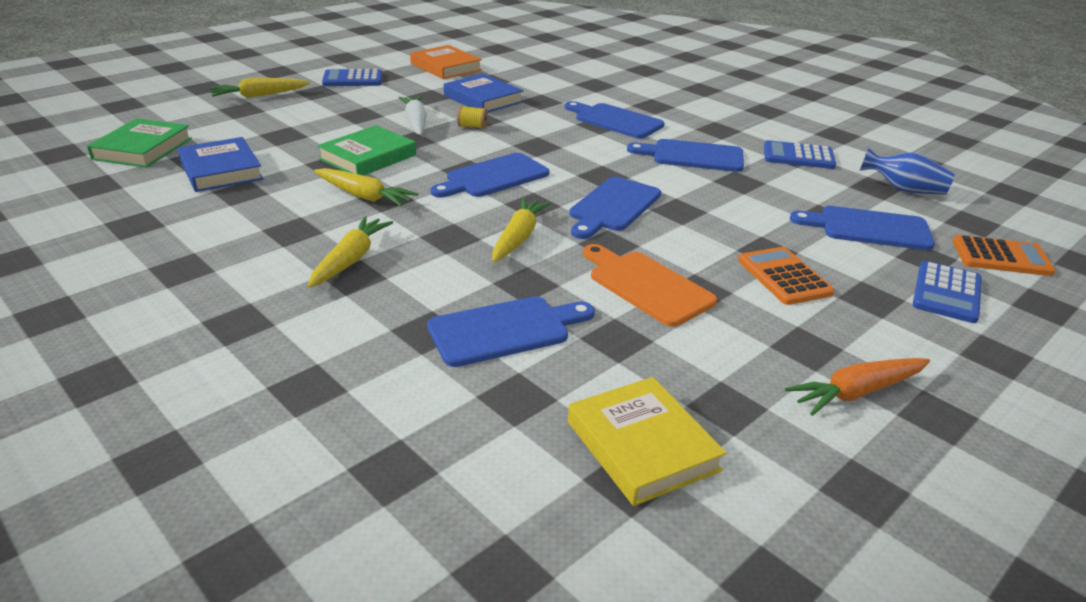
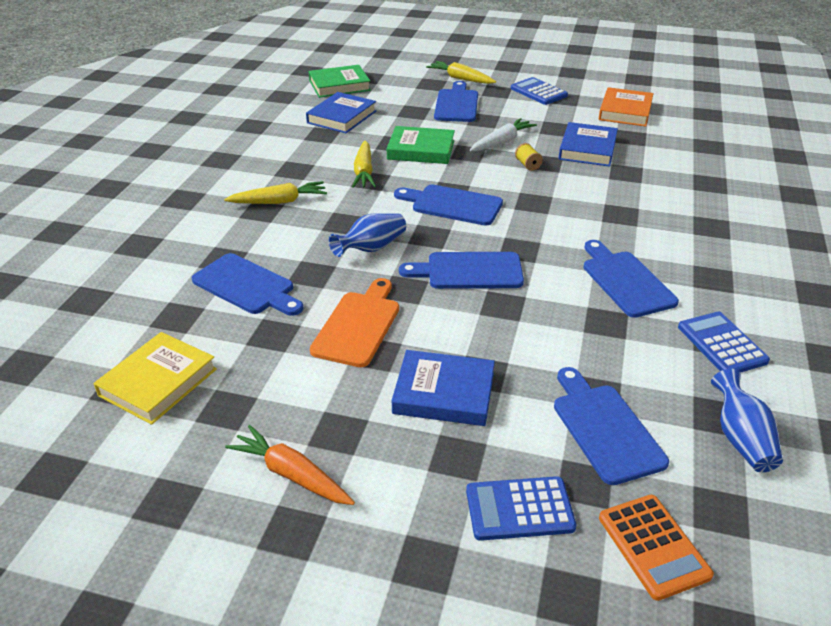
camera: 60 degrees right, 5 degrees up
(518, 238) = (371, 248): yellow carrot -> blue vase
(615, 120) = (642, 219): blue cutting board -> blue cutting board (457, 104)
(784, 277) = (444, 393): orange calculator -> blue book

